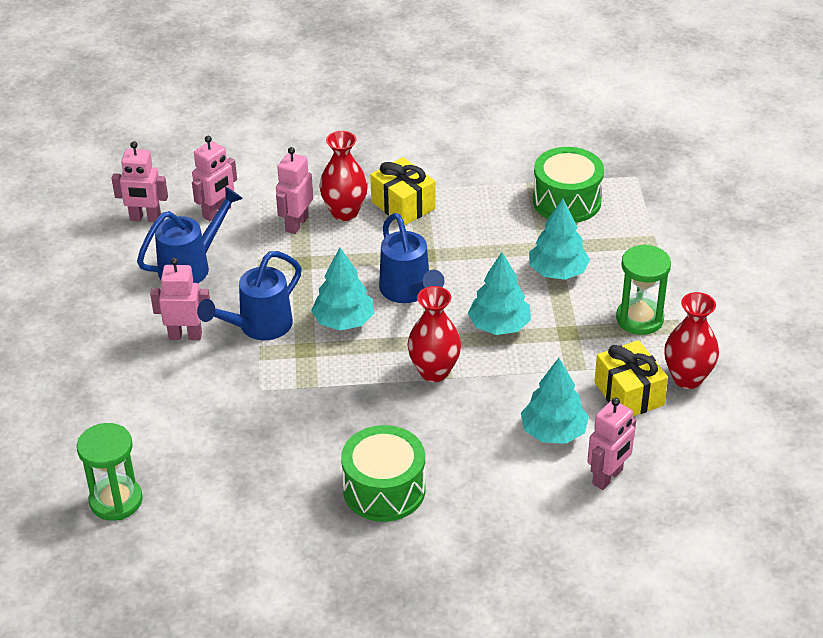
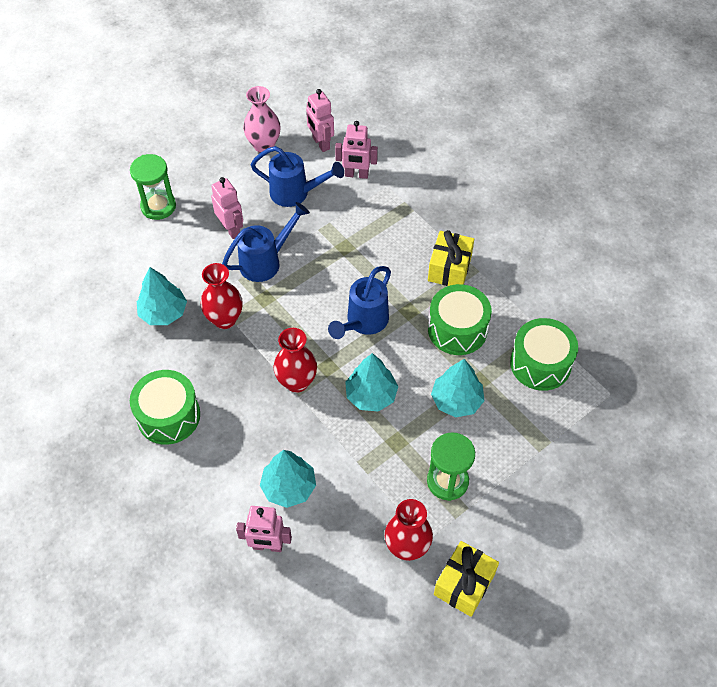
camera: 55 degrees right, 15 degrees up
(97, 261) = (264, 145): none -> pink vase
(116, 501) = (71, 283): green hourglass -> green hourglass (158, 206)
(258, 327) = (266, 261): blue watering can -> blue watering can turned 135 degrees clockwise
(296, 224) = (380, 222): pink robot -> none
(344, 321) = (307, 303): turquoise tree -> turquoise tree (163, 312)
(345, 212) = (414, 240): red vase -> red vase (225, 319)
(479, 234) = (457, 329): none -> green drum
(629, 394) = (361, 516): yellow gift -> yellow gift (464, 584)

